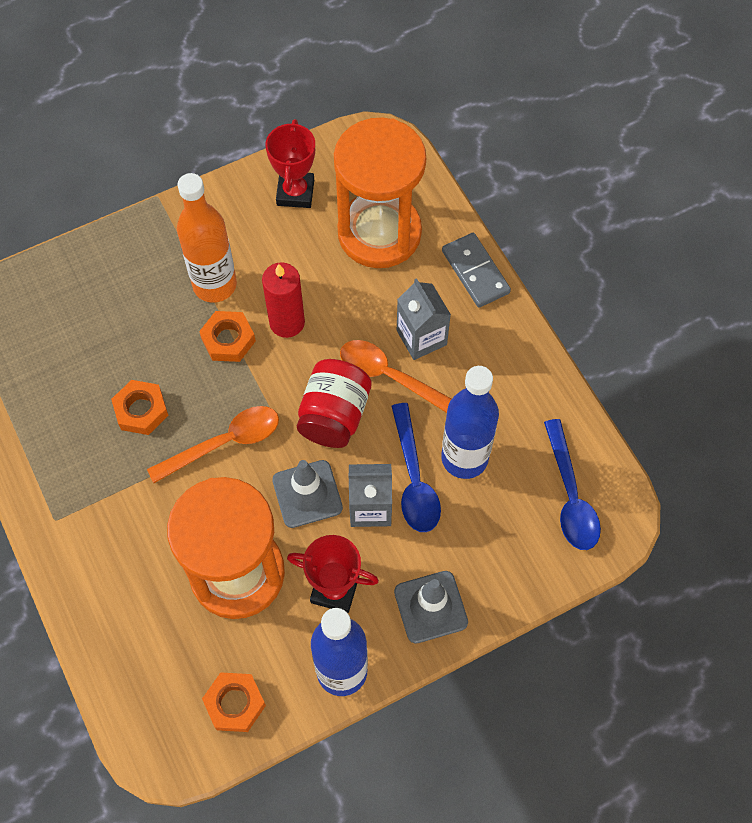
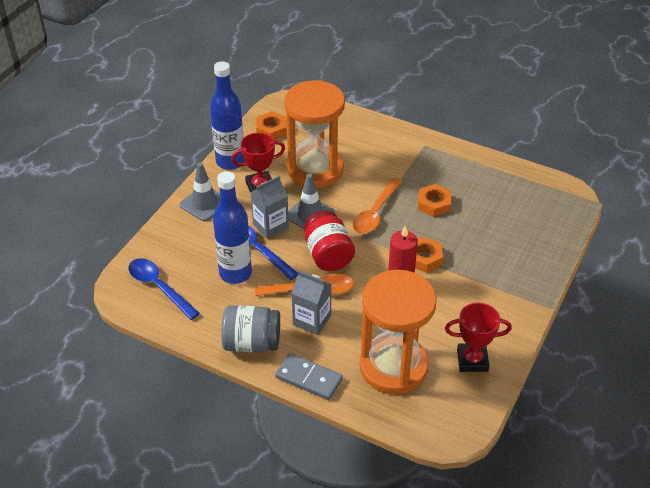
camera: 145 degrees right, 20 degrees down
(215, 285) = (462, 280): orange bottle -> none
(295, 192) = (472, 360): red trophy -> red trophy turned 60 degrees counterclockwise
(507, 349) = (252, 343): none -> grey jar

